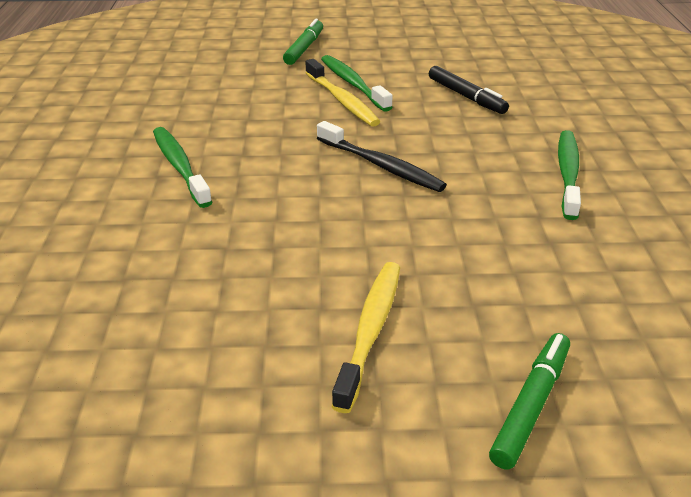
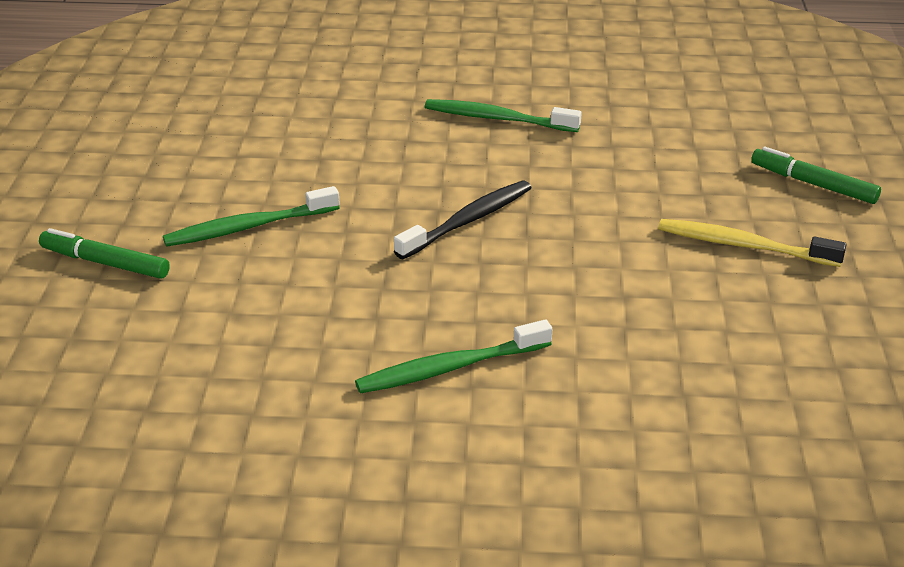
camera: 85 degrees left, 0 degrees up
(342, 100) = (297, 238): yellow toothbrush -> none
(466, 97) = (313, 151): black marker -> none

